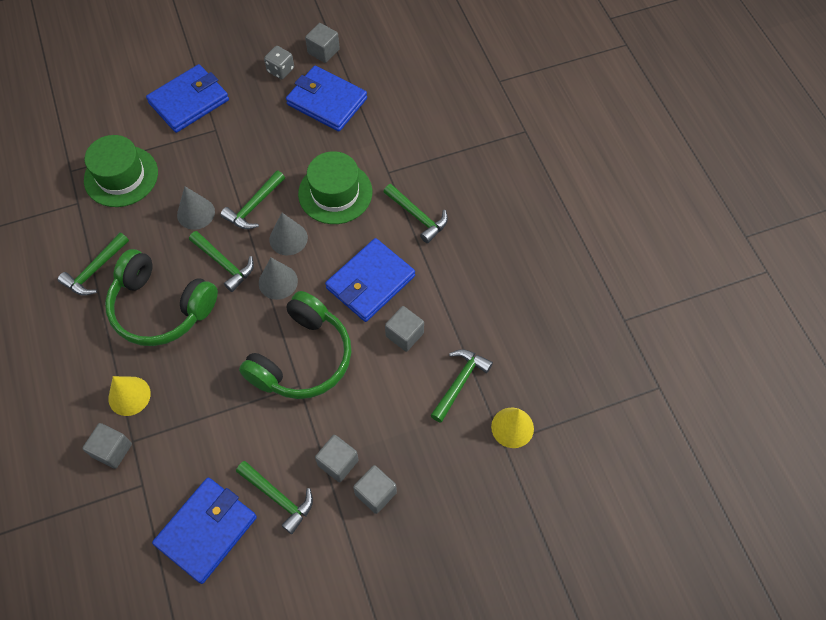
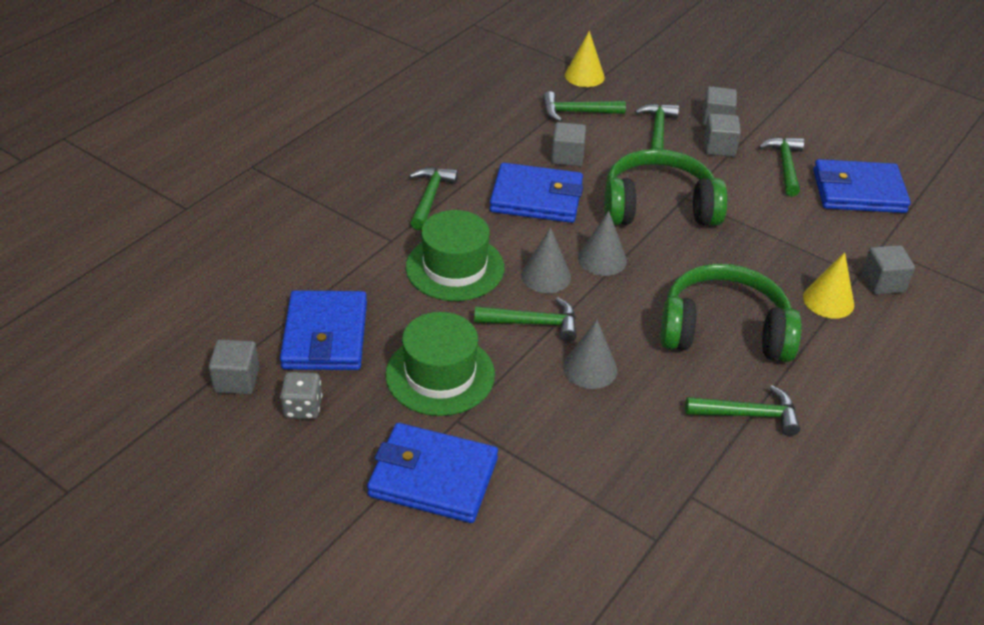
camera: 125 degrees left, 20 degrees down
(121, 176) = (611, 475): green hat -> green hat (440, 374)
(161, 307) = (724, 331): green headphones -> green headphones turned 75 degrees counterclockwise
(224, 264) = (625, 309): green hammer -> green hammer (657, 131)

